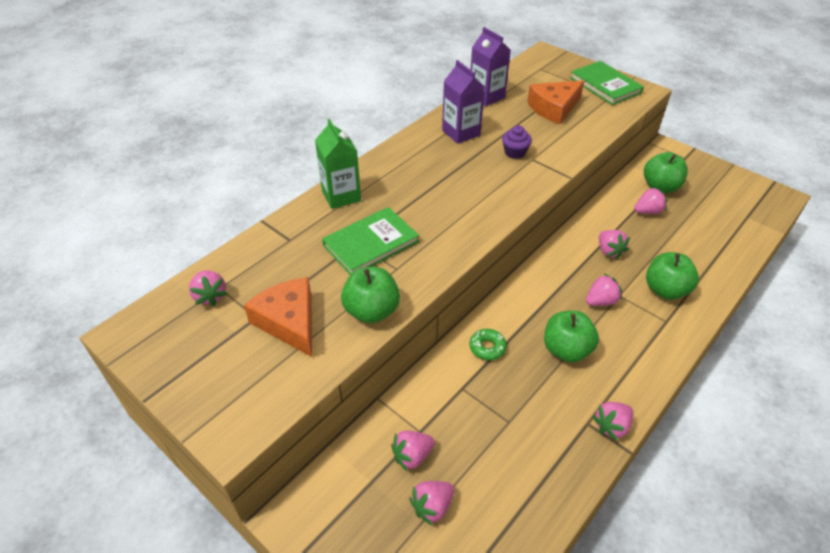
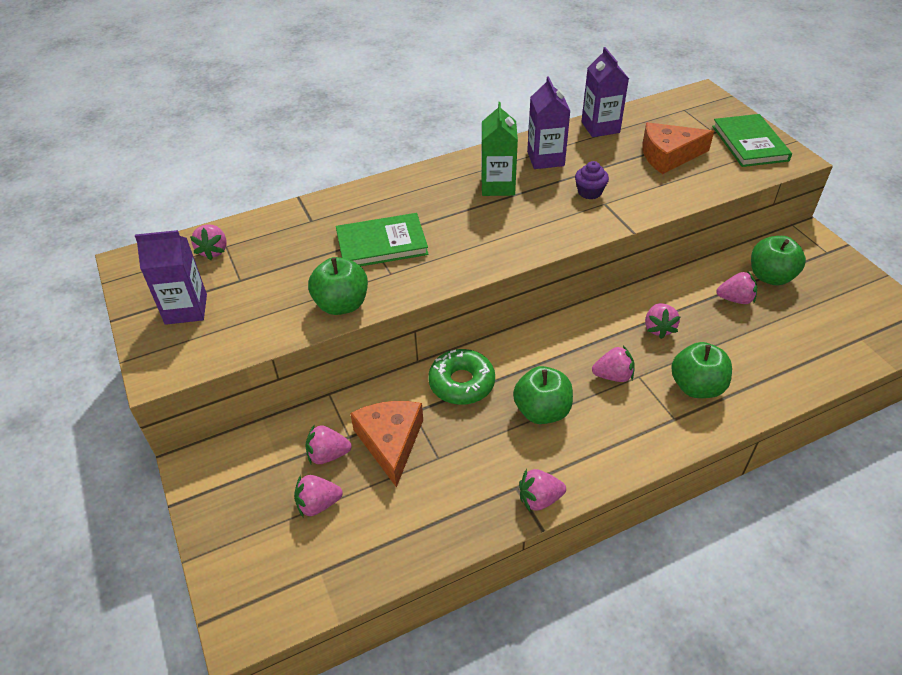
camera: 25 degrees right, 0 degrees up
(219, 363) = (186, 309): none -> purple carton
(289, 322) = (264, 292): orange cheese -> orange cheese (390, 442)
(341, 196) = (384, 192): green carton -> green carton (498, 186)
(487, 348) = (461, 383): green donut -> green donut, size x1.67

